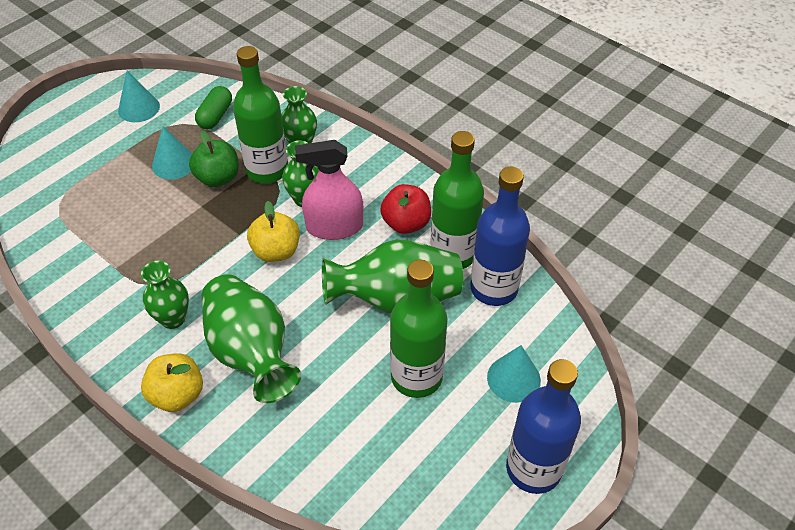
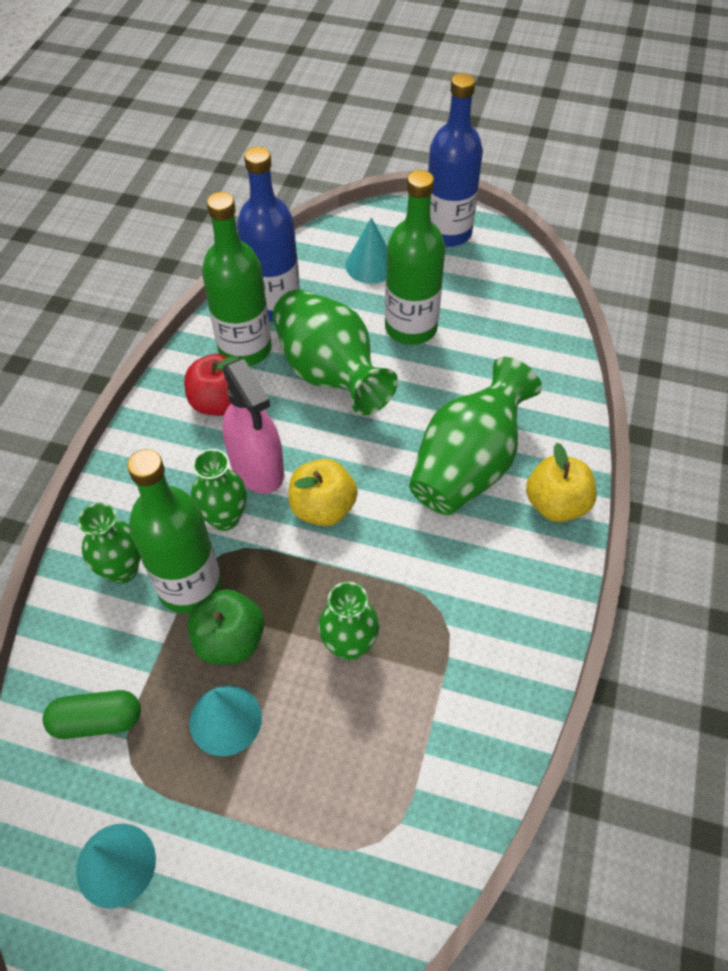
camera: 115 degrees left, 5 degrees up
(173, 319) = (474, 562): green vase -> green vase (349, 645)

